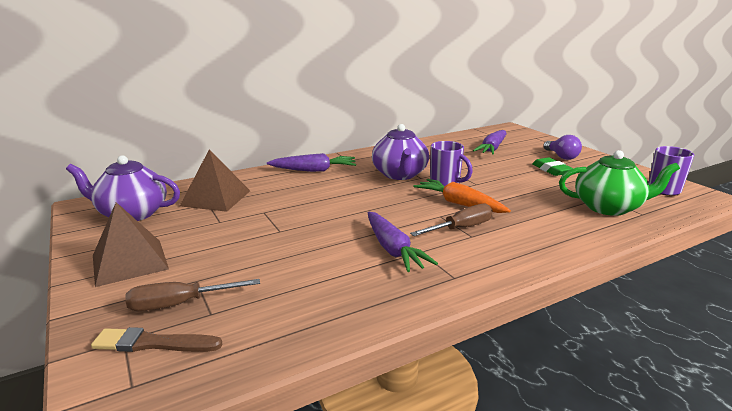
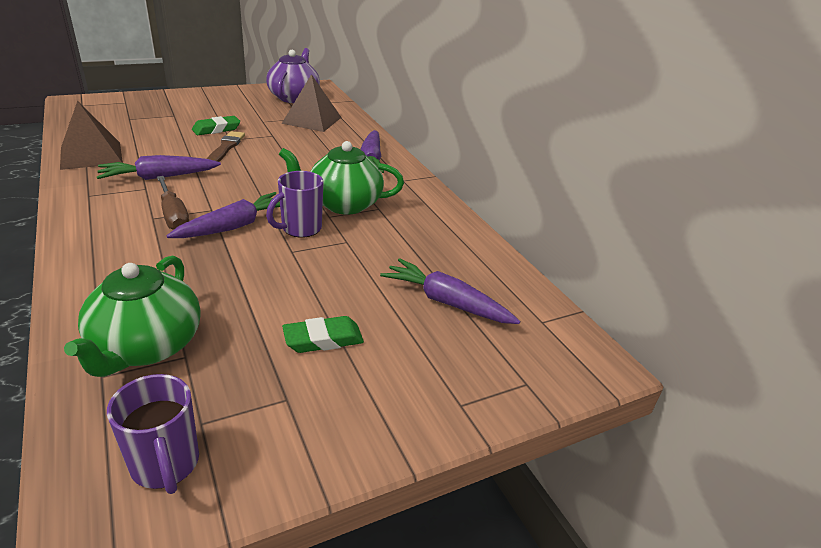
camera: 90 degrees right, 10 degrees up
(130, 262) = (215, 100): brown pyramid -> brown pyramid (91, 155)
(153, 343) = (113, 107): brown brush -> brown brush (225, 148)
(179, 304) = (148, 112): brown screwdriver -> none
(249, 242) = (216, 129): none -> green eraser
(400, 174) = (343, 204): purple teapot -> green teapot
(459, 204) = (234, 226): orange carrot -> purple carrot
(561, 156) = (393, 379): purple light bulb -> none

